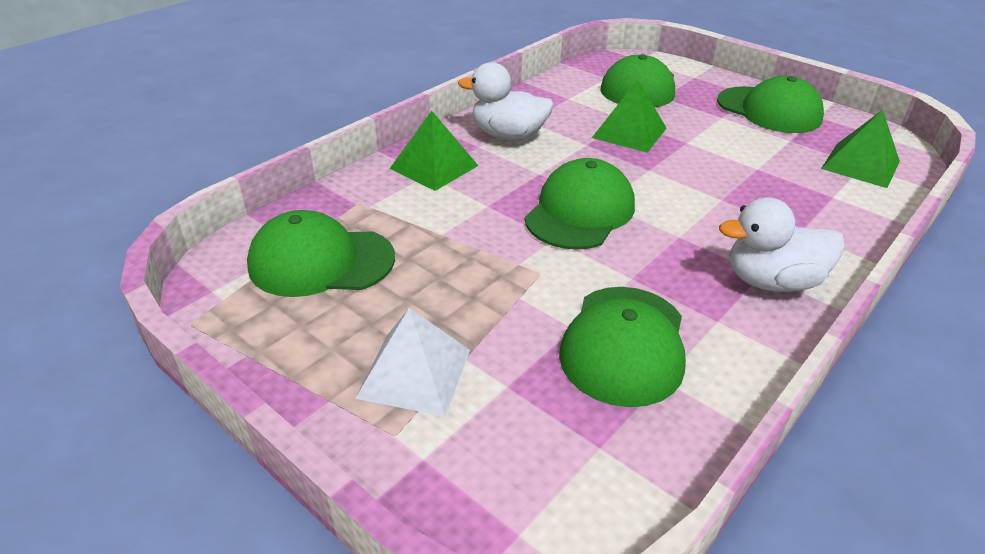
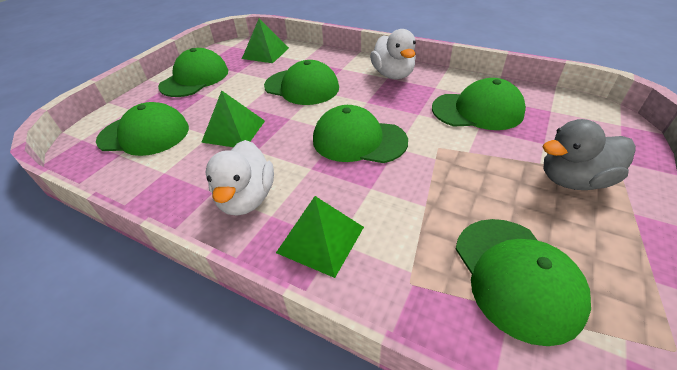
camera: 100 degrees left, 5 degrees up
(414, 373) = (573, 180): white pyramid -> grey duck
(734, 186) = (302, 87): none -> green cap

